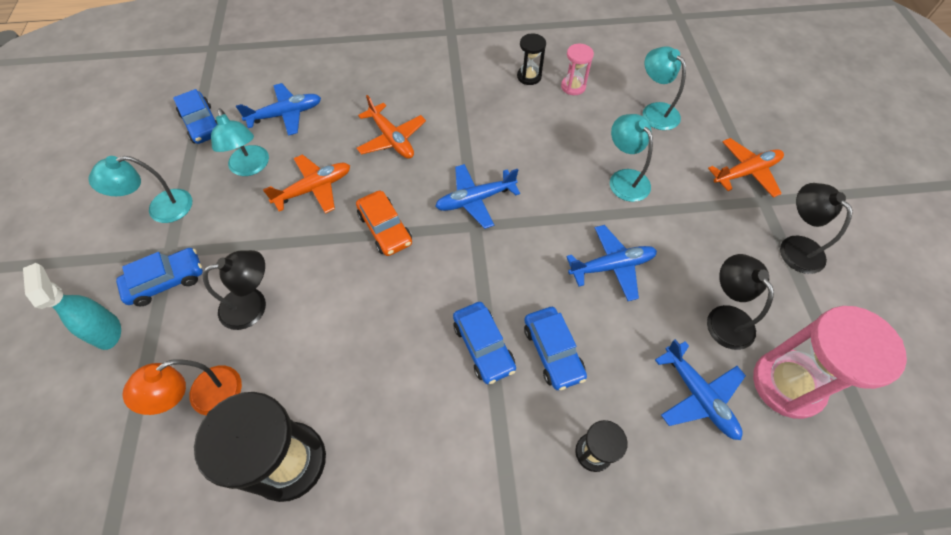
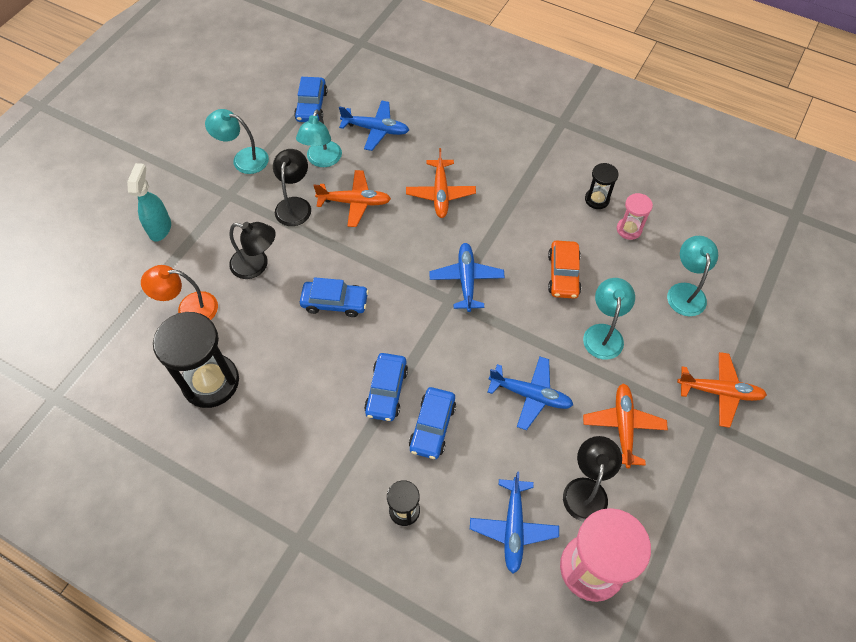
camera: 35 degrees right, 0 degrees up
(166, 281) = (214, 215): blue car -> blue car (335, 302)
(385, 229) = (382, 263): orange car -> orange car (563, 274)
(475, 200) = (466, 280): blue plane -> blue plane turned 75 degrees clockwise
(704, 245) = (623, 427): none -> orange plane
(794, 247) = (703, 477): black lamp -> black lamp (295, 205)

